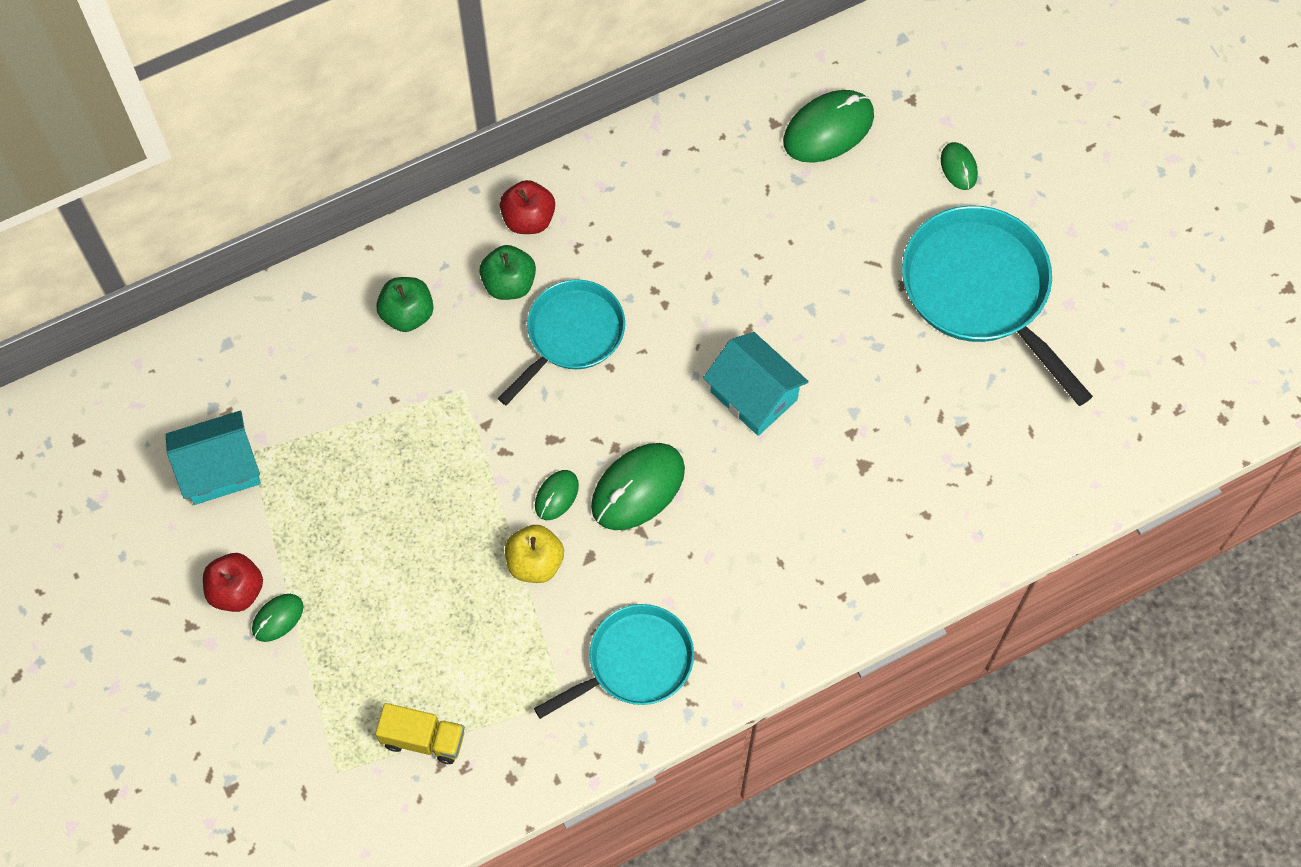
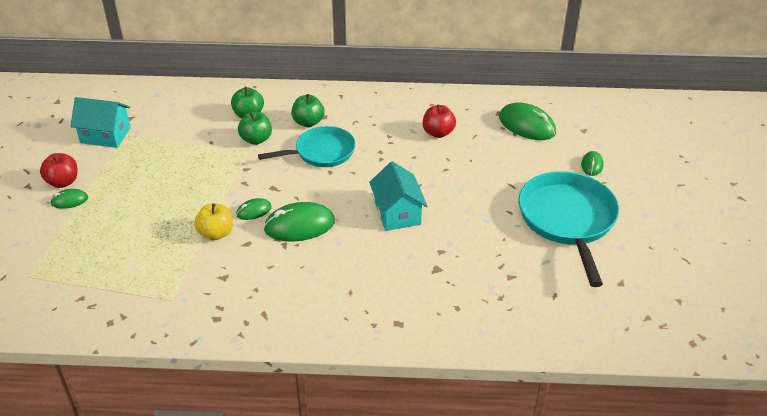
camera: 30 degrees right, 25 degrees down
(423, 739) = (84, 282): yellow truck -> none
(457, 359) = (256, 139): none -> green apple
(528, 219) = (340, 103): red apple -> red apple (438, 133)
(634, 662) = (227, 301): turquoise pan -> none
(828, 129) = (527, 125): green mouse -> green mouse turned 45 degrees clockwise

